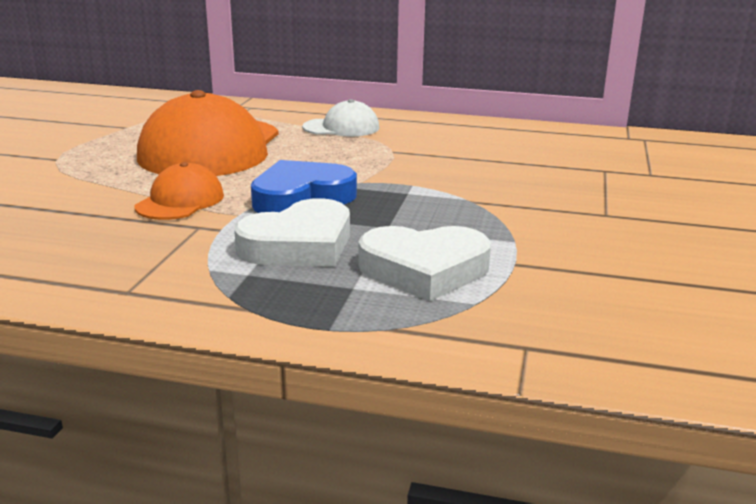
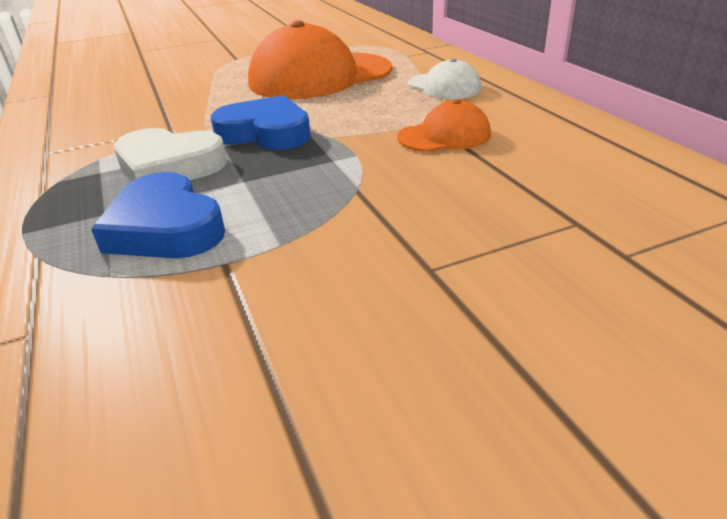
camera: 55 degrees right, 10 degrees up
(180, 201) = (208, 107): orange cap -> orange cap (444, 136)
(424, 270) = (165, 228): white heart -> blue heart

